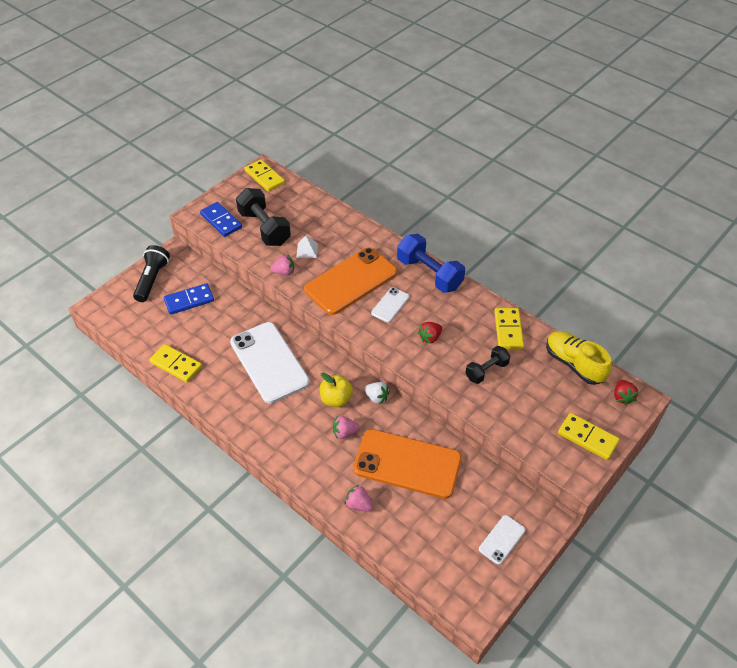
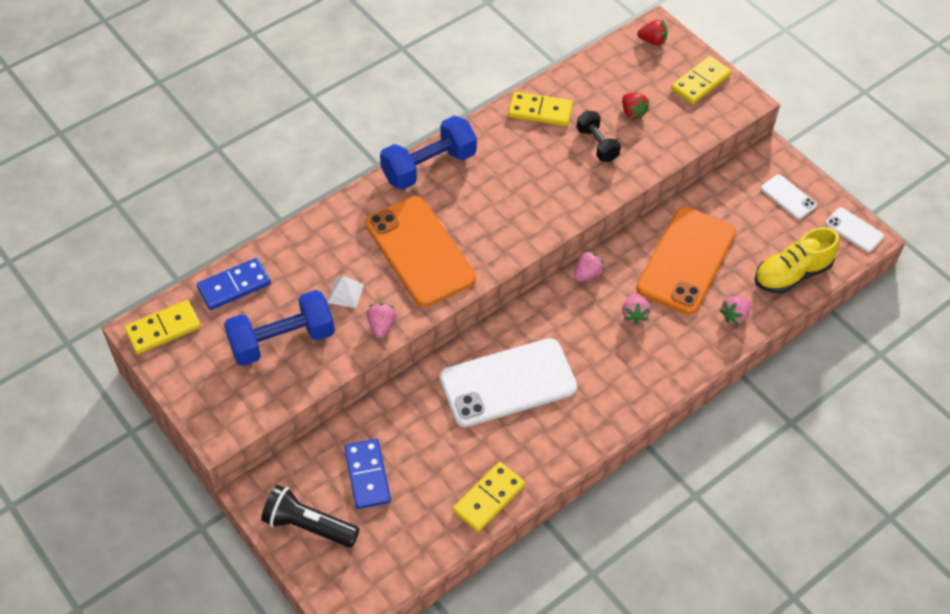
camera: 80 degrees left, 5 degrees up
(221, 221) = (247, 396): blue domino -> blue domino (234, 286)
(264, 228) = (282, 340): black dumbbell -> blue dumbbell
(336, 399) = (582, 316): yellow apple -> none
(376, 397) = (587, 274): white strawberry -> pink strawberry
(390, 305) = (473, 216): white phone -> white phone (854, 230)
(430, 337) = (536, 186): red strawberry -> red strawberry (633, 112)
(574, 364) = (601, 67): yellow shoe -> yellow shoe (792, 274)

